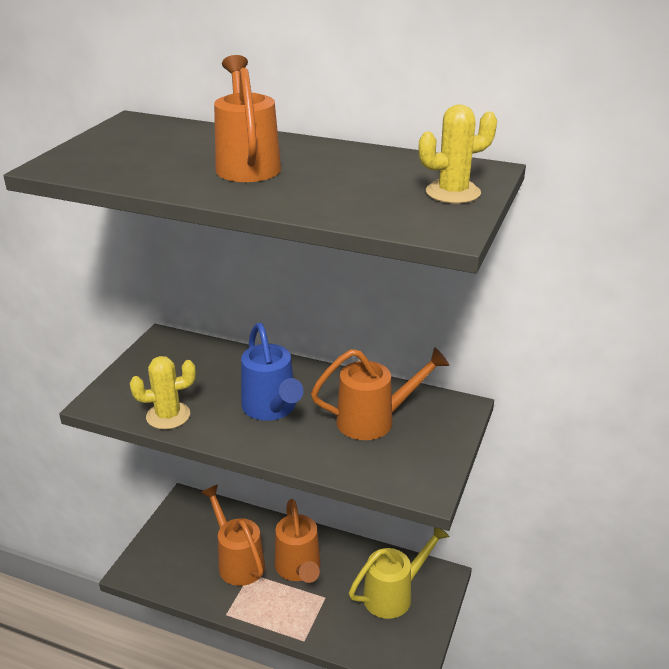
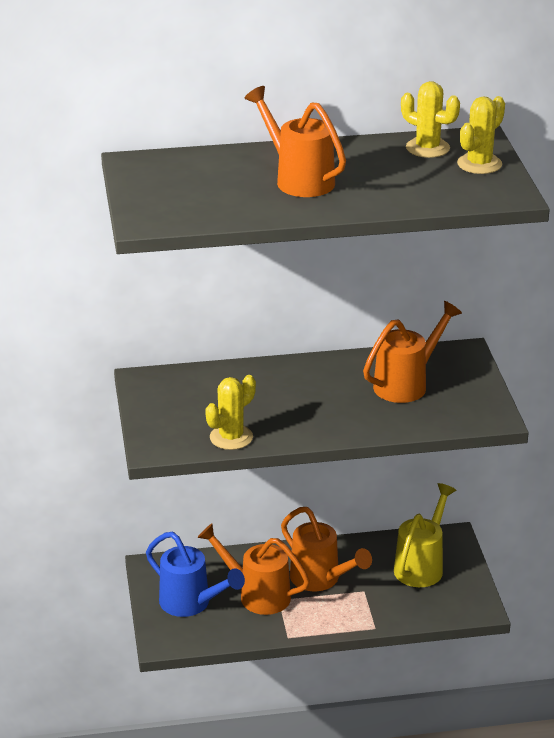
camera: 30 degrees left, 0 degrees up
(271, 408) = (313, 403): blue watering can -> blue watering can (190, 603)
(417, 167) = (427, 148): none -> yellow cactus

